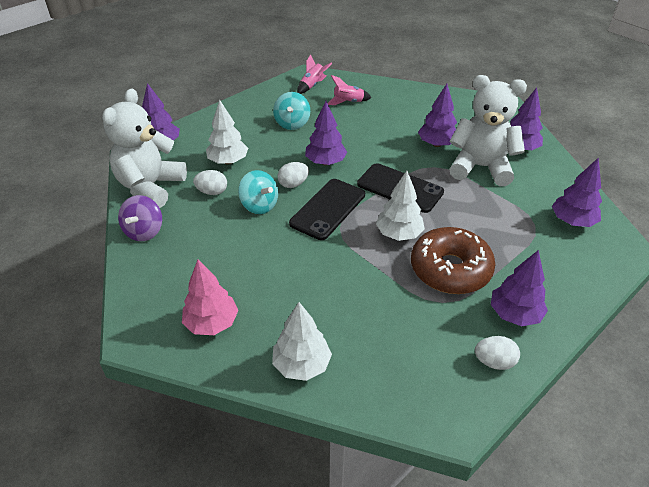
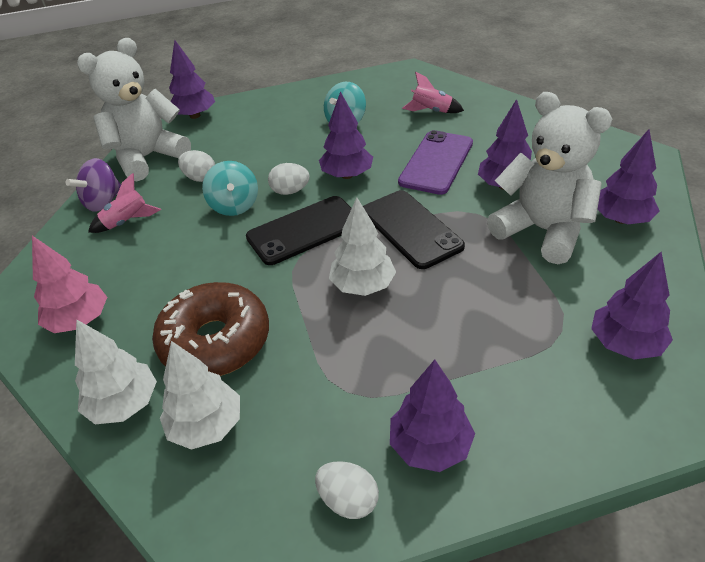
camera: 30 degrees right, 0 degrees up
(228, 161) = (243, 149): white tree -> white tree (207, 426)
(312, 86) = (404, 84): pink rocket -> pink rocket (127, 222)
(380, 138) = (436, 162): none -> purple phone
(450, 269) = (391, 352): brown donut -> brown donut (215, 341)

